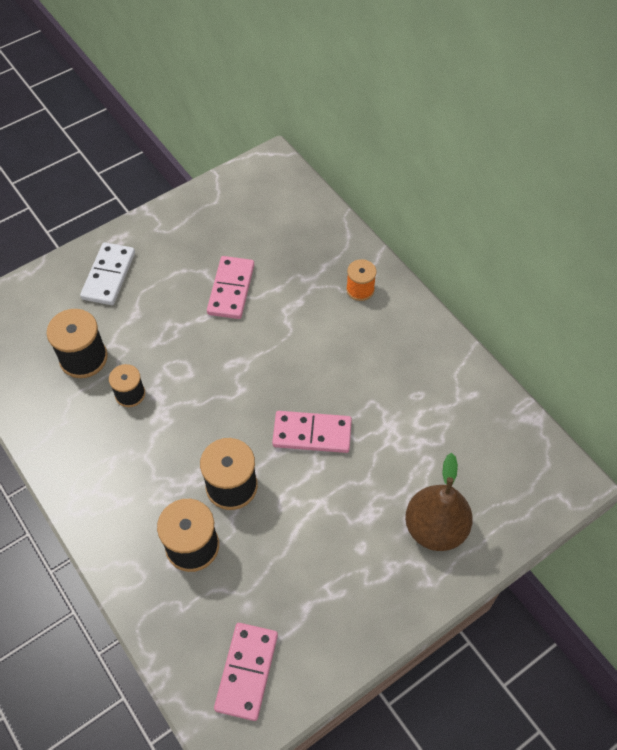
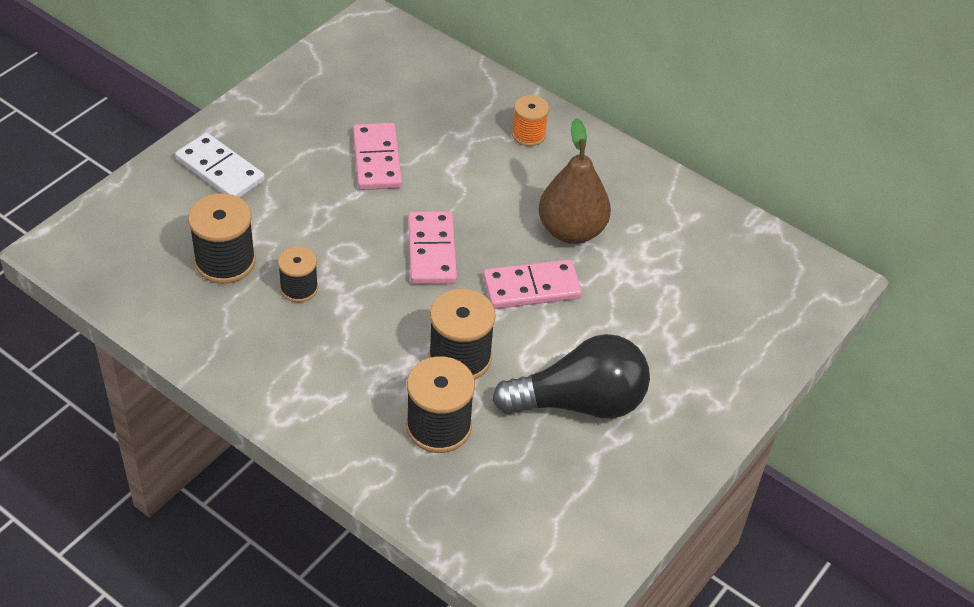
camera: 20 degrees left, 10 degrees down
(108, 276) = (220, 170): white domino -> white domino turned 45 degrees counterclockwise
(246, 671) = (552, 535): pink domino -> pink domino (431, 251)
(313, 551) = (580, 403): none -> black light bulb
(435, 528) = (705, 352): brown pear -> brown pear (571, 231)

